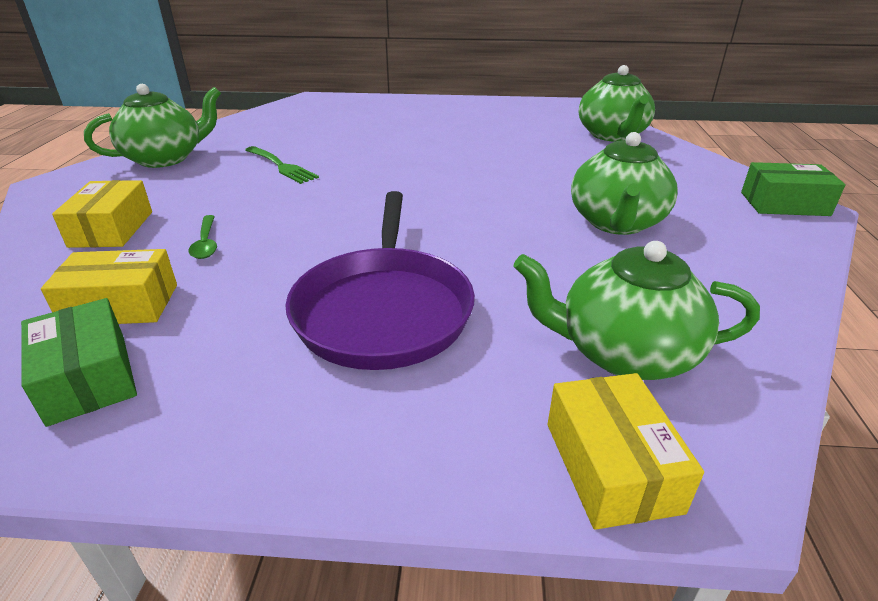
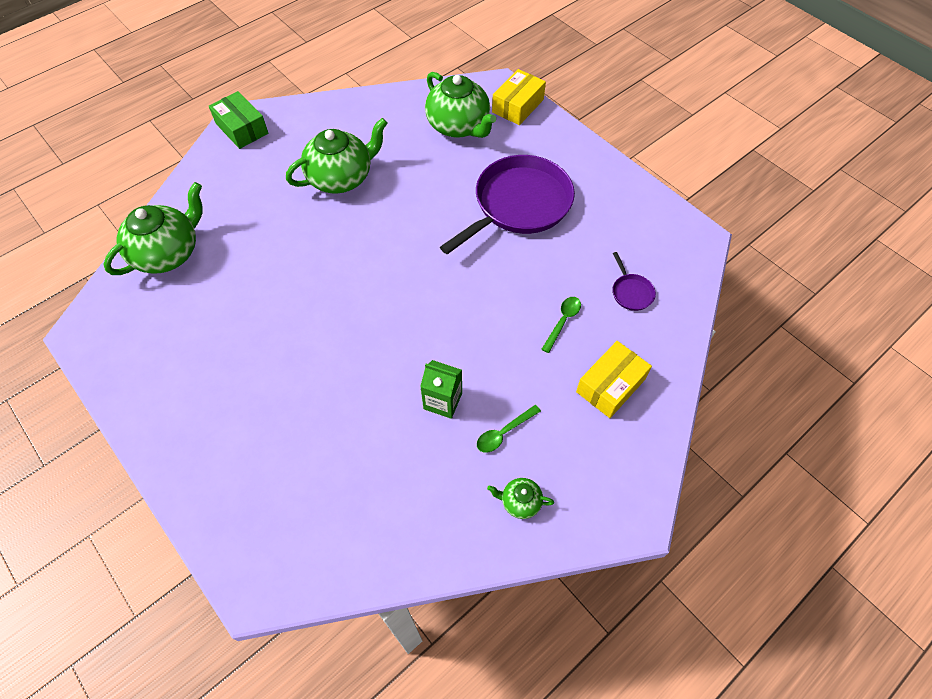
camera: 135 degrees left, 25 degrees up
(88, 377) = (660, 250): green box -> none
(121, 305) = (631, 292): yellow box -> purple pan
(165, 158) = (520, 502): green teapot -> green teapot, size x0.46
(209, 173) = (504, 432): none -> green spoon
(281, 166) = (442, 401): green fork -> green carton

